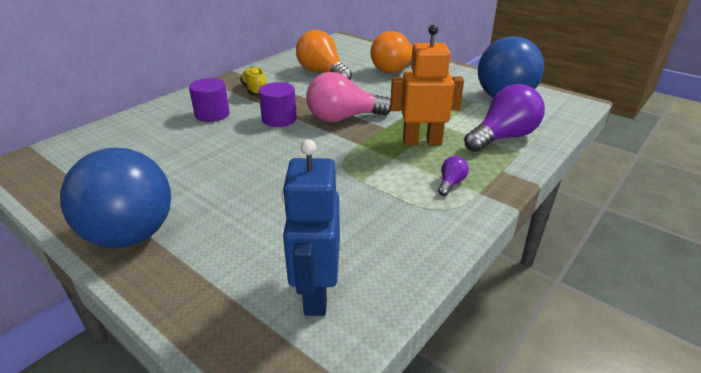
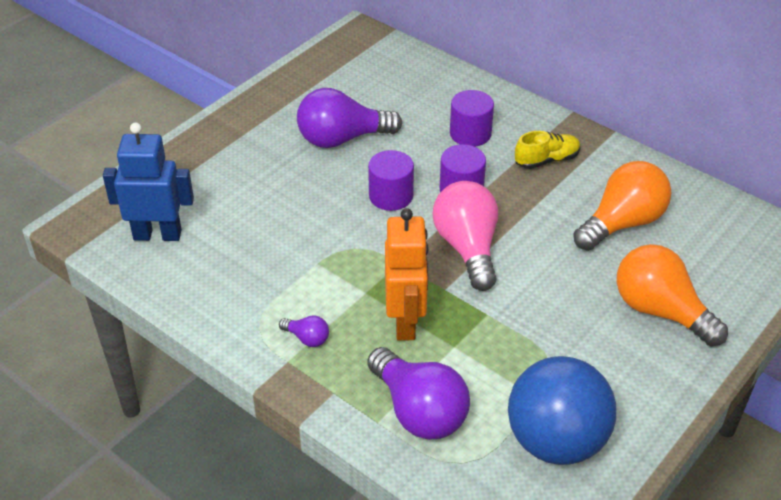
camera: 90 degrees right, 10 degrees up
(131, 235) = (245, 124): blue ball -> none
(190, 171) = (342, 139): none -> purple light bulb
(279, 147) = (391, 196): none -> purple cylinder

